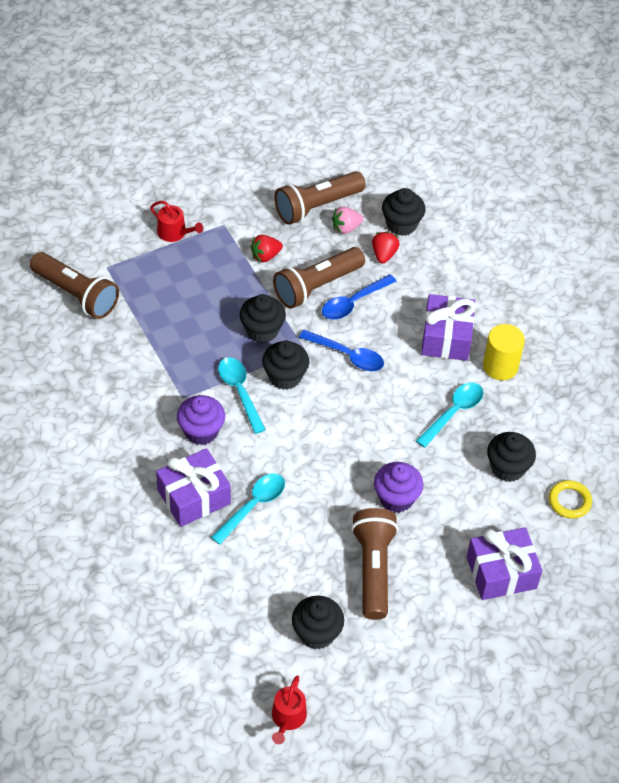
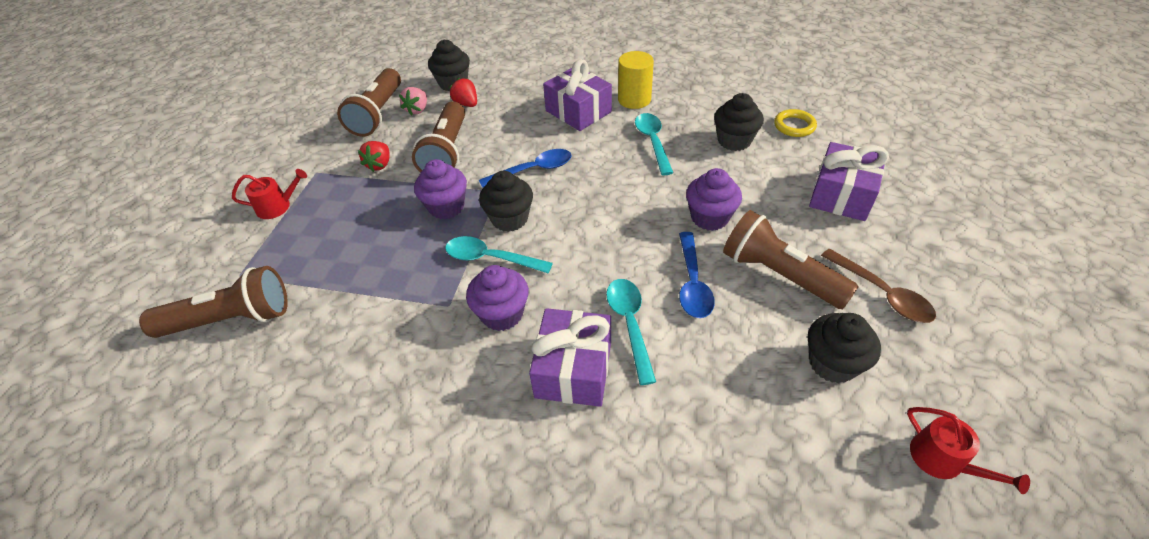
camera: 45 degrees left, 5 degrees down
(262, 330) = (446, 207): black cupcake -> purple cupcake
(353, 303) = (488, 141): blue spoon -> blue spoon (692, 283)
(408, 638) = (881, 293): none -> brown spoon

